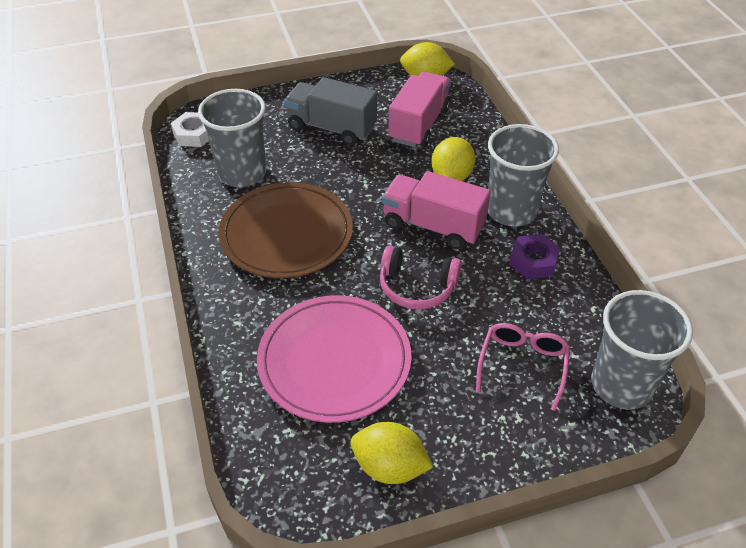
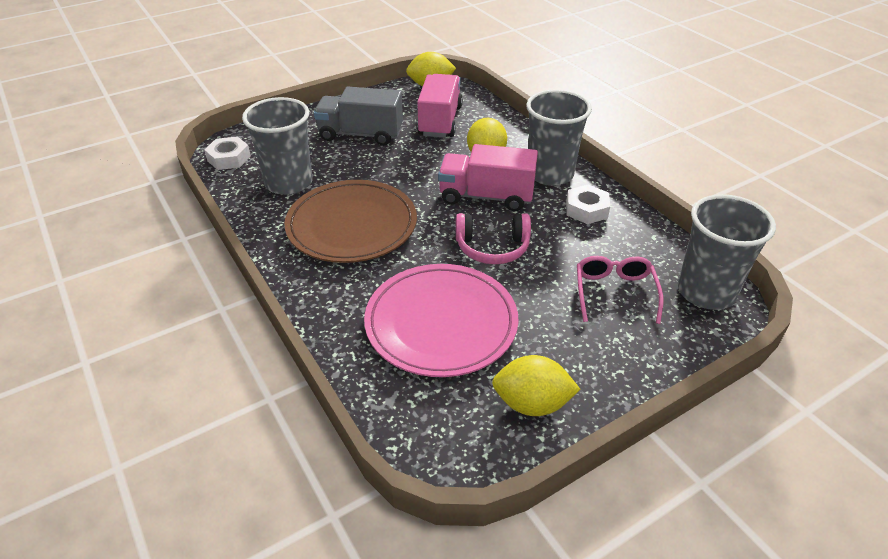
camera: 15 degrees left, 5 degrees down
(533, 261) = (586, 209): purple nut -> white nut

